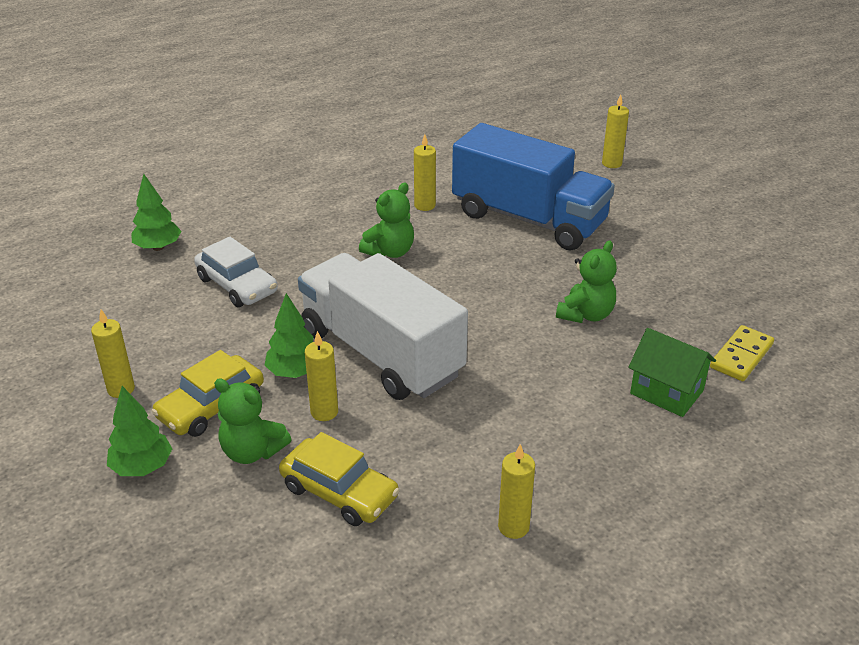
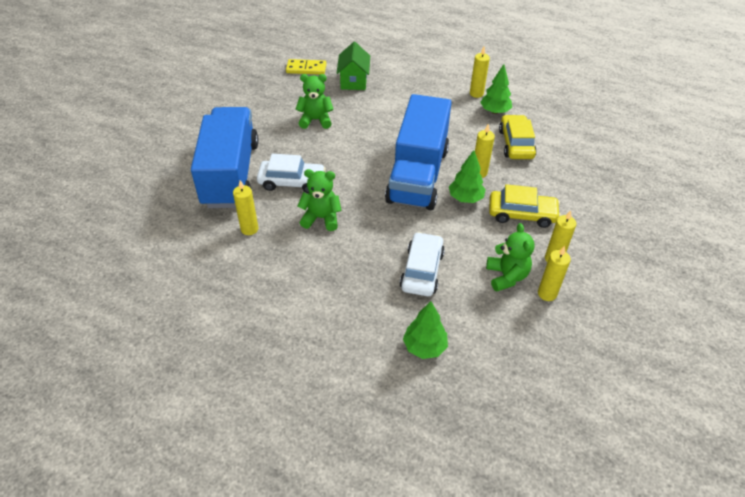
camera: 125 degrees left, 10 degrees up
(142, 467) = (581, 212): green tree -> green tree (494, 111)
(252, 451) = (528, 182): green teddy bear -> green teddy bear (506, 276)
(381, 353) = (418, 175): white truck -> blue truck
(472, 253) = (292, 182): none -> white car
(611, 163) = (124, 164): yellow candle -> yellow candle (547, 294)

